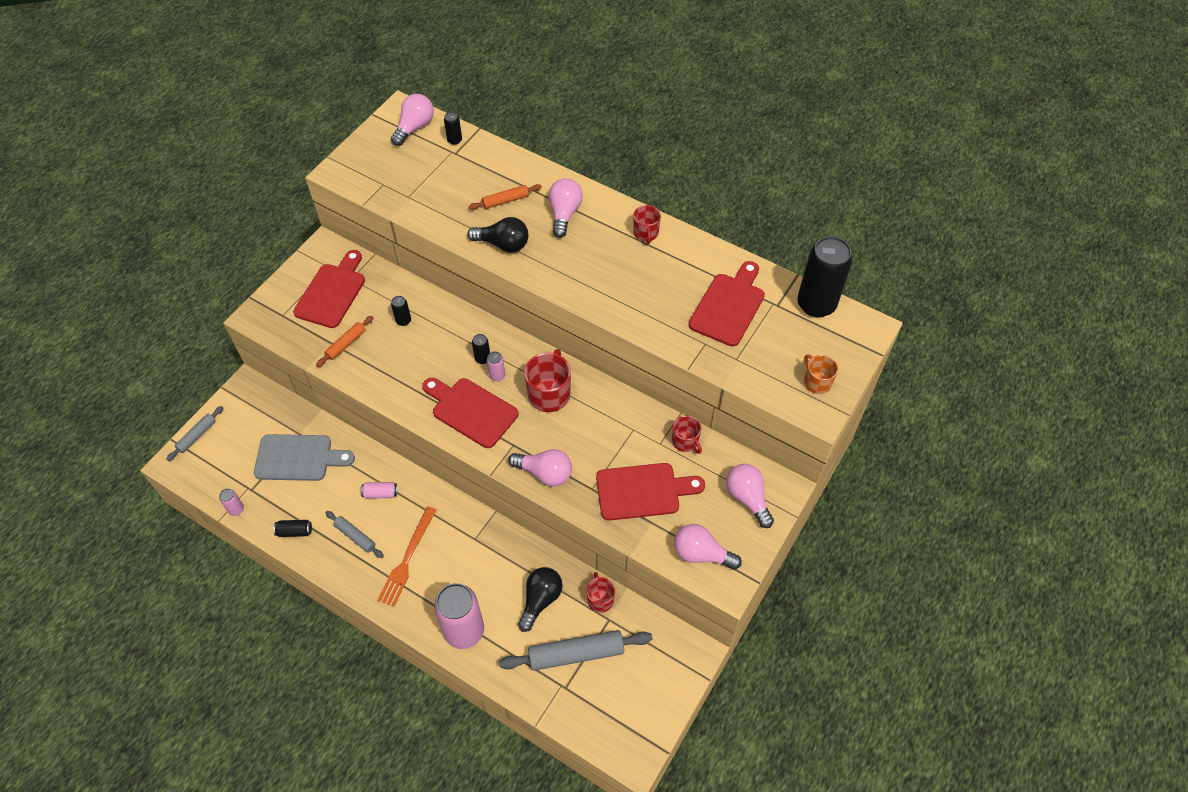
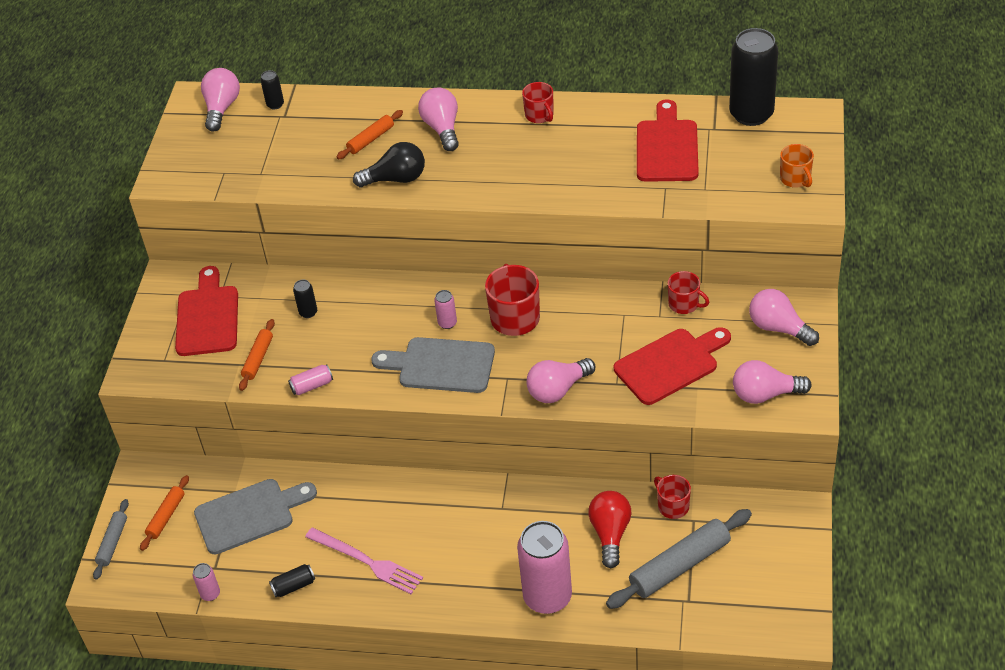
camera: 20 degrees left, 10 degrees down
(243, 432) = (166, 516): none -> orange rolling pin
(355, 536) = (367, 561): grey rolling pin -> pink fork
(380, 493) = (368, 509): pink can -> pink can (312, 386)
(407, 559) = (440, 558): orange fork -> none
(471, 411) = (441, 365): red cutting board -> grey cutting board
(482, 358) = (420, 313): black can -> none
(540, 600) = (610, 534): black light bulb -> red light bulb
(544, 473) = (558, 389): pink light bulb -> pink light bulb turned 150 degrees clockwise
(816, 382) = (795, 179): orange mug -> orange mug turned 150 degrees counterclockwise

